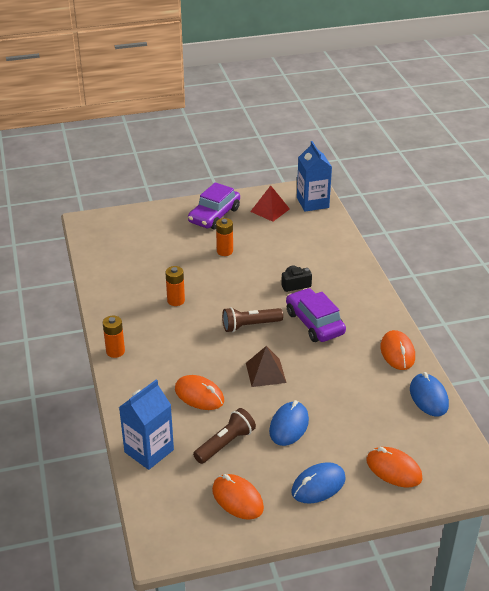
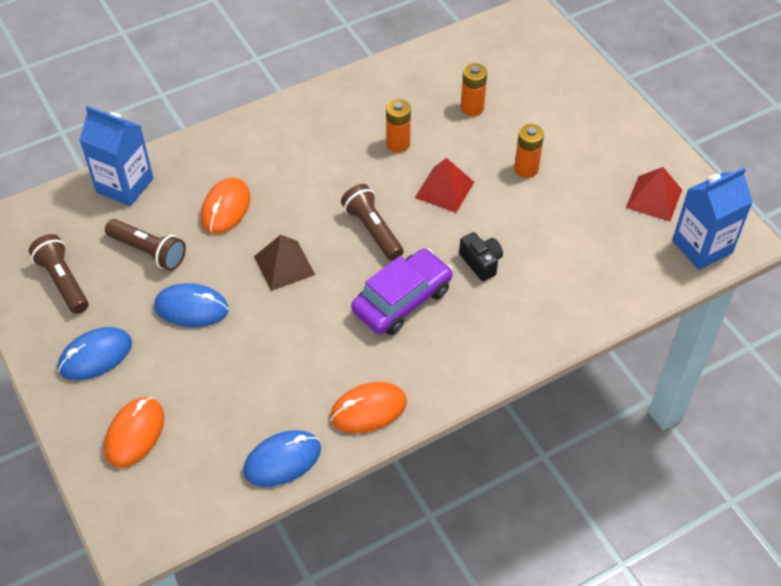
camera: 75 degrees right, 15 degrees up
(115, 351) = (282, 113): orange battery -> orange battery (472, 108)
(214, 215) = (607, 139): purple car -> none
(227, 288) = (444, 189): none -> red pyramid
(237, 499) = (63, 281): orange mouse -> brown flashlight
(318, 485) = (95, 356): blue mouse -> blue mouse turned 75 degrees counterclockwise

